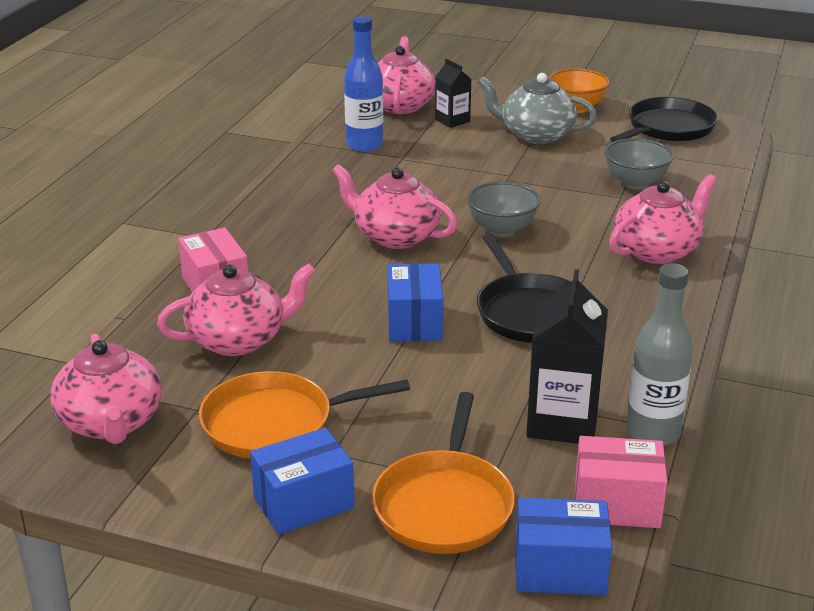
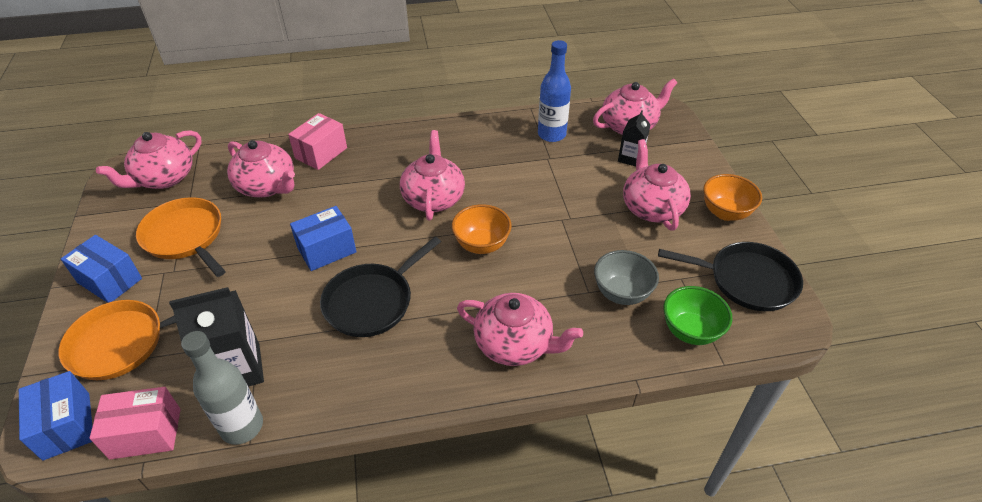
camera: 60 degrees right, 15 degrees up
(502, 229) = (481, 245): grey bowl -> orange bowl
(536, 135) = (651, 208): grey teapot -> pink teapot
(617, 504) = (145, 433): pink box -> pink box turned 75 degrees counterclockwise
(705, 169) = (690, 331): none -> green bowl

